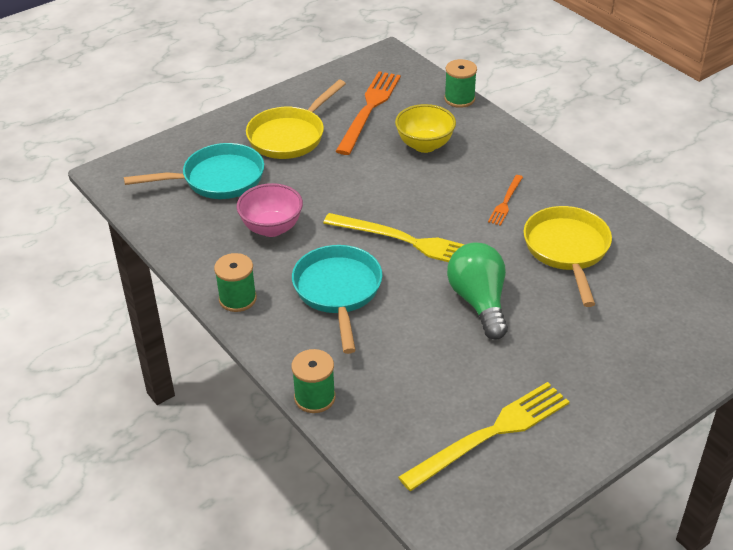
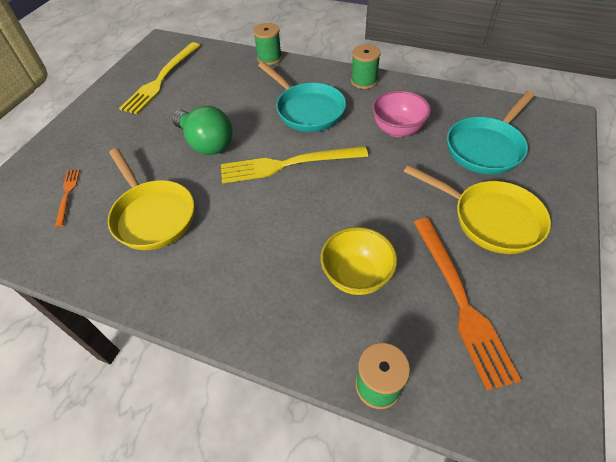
camera: 150 degrees right, 10 degrees up
(290, 136) = (490, 219): yellow pan -> yellow pan turned 120 degrees clockwise
(505, 202) = (231, 242): orange fork -> orange fork (67, 194)

